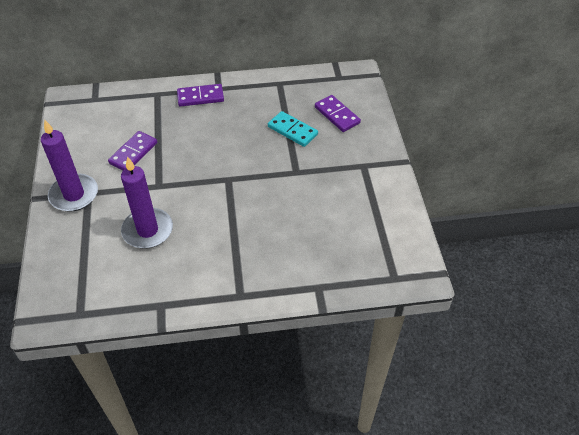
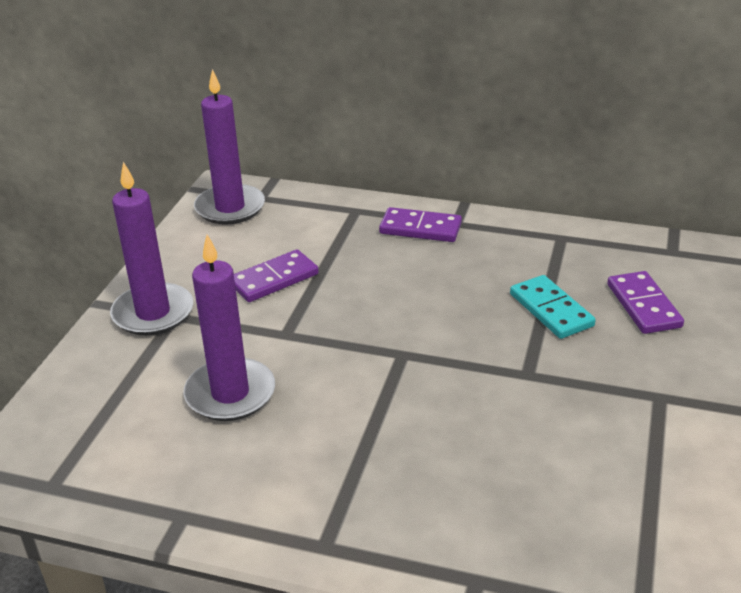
camera: 25 degrees right, 15 degrees down
(79, 111) = (230, 208): none -> purple candle

